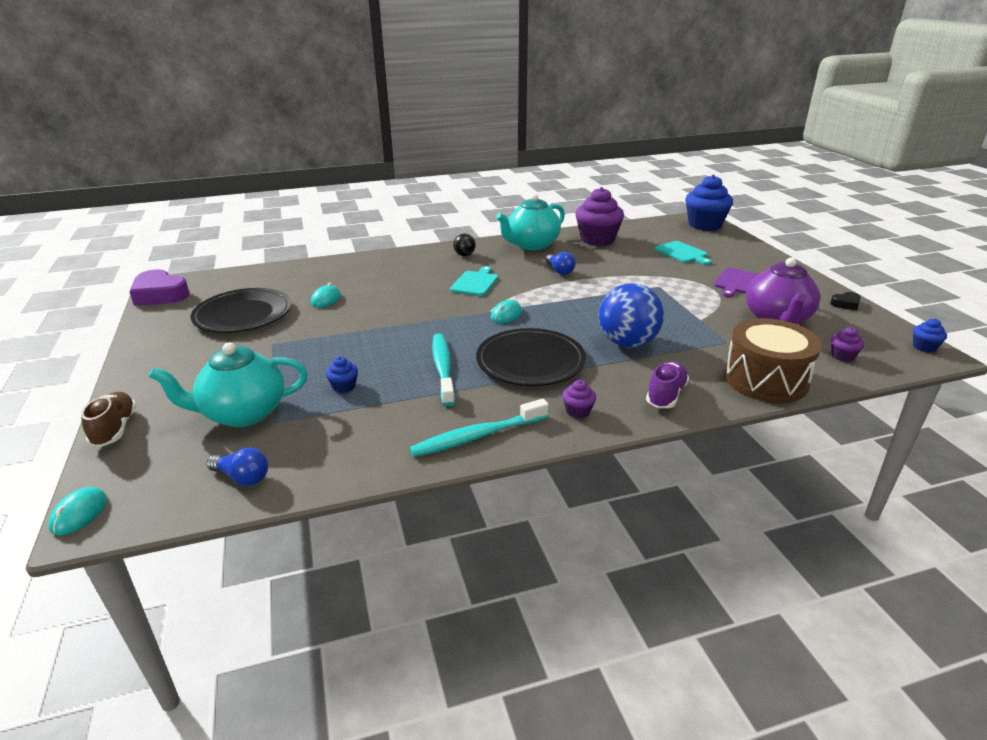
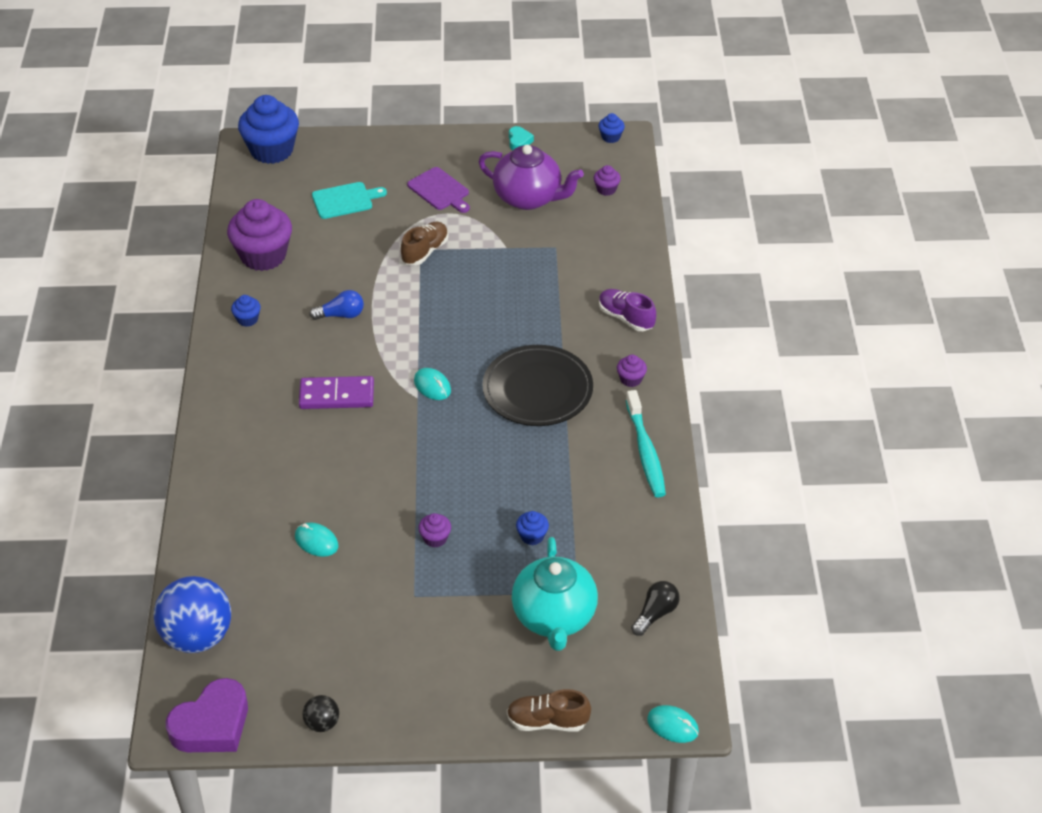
camera: 75 degrees left, 15 degrees up
(242, 477) = (655, 614): blue light bulb -> black light bulb
(243, 315) = (323, 626): black plate -> none
(335, 342) = (435, 538): none -> purple cupcake
(443, 368) = (525, 456): turquoise toothbrush -> none
(464, 255) = (245, 389): black ball -> black ball (322, 723)
(475, 283) = (337, 395): turquoise cutting board -> purple domino
(532, 245) = (247, 319): turquoise teapot -> blue cupcake
(627, 343) = (530, 312): blue ball -> blue ball (197, 636)
(658, 288) = (425, 251): none -> brown shoe
(765, 379) = (624, 250): brown drum -> none
(846, 304) = (519, 141): black heart -> turquoise heart

